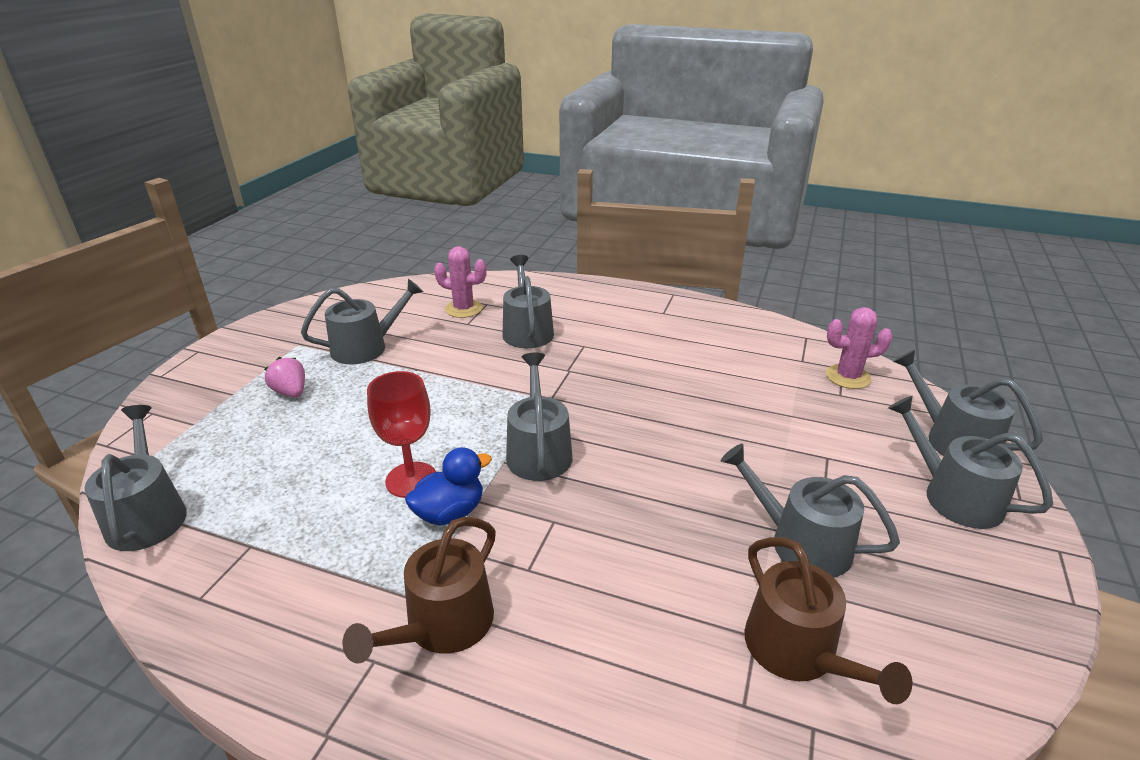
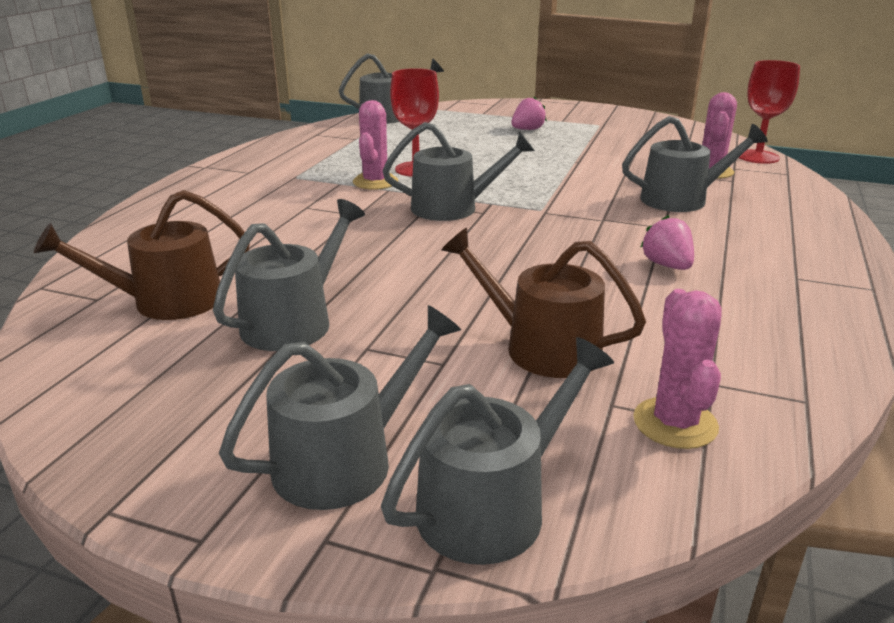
camera: 90 degrees right, 5 degrees down
(366, 347) = (607, 143): grey watering can -> none
(433, 284) = (758, 157): none -> red goblet
(442, 625) = (265, 185): brown watering can -> brown watering can (542, 347)
(450, 512) = (375, 182): blue duck -> pink cactus
(654, 353) = (667, 265): none -> pink strawberry

